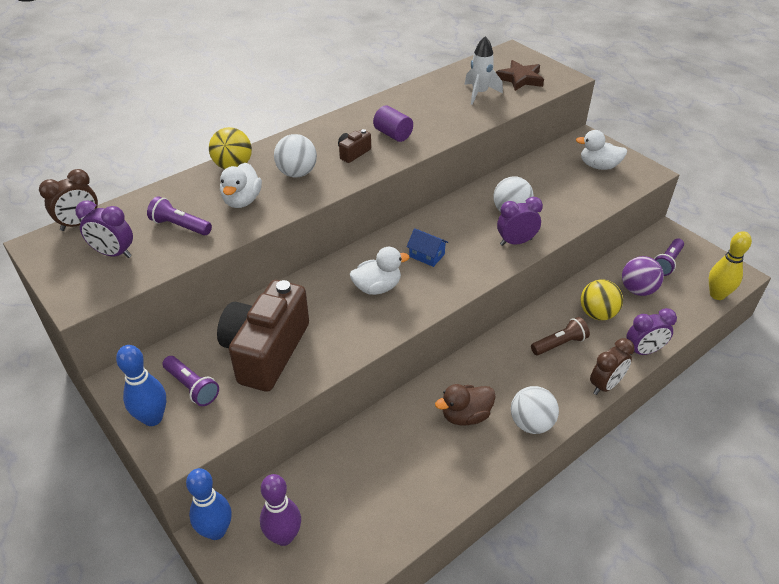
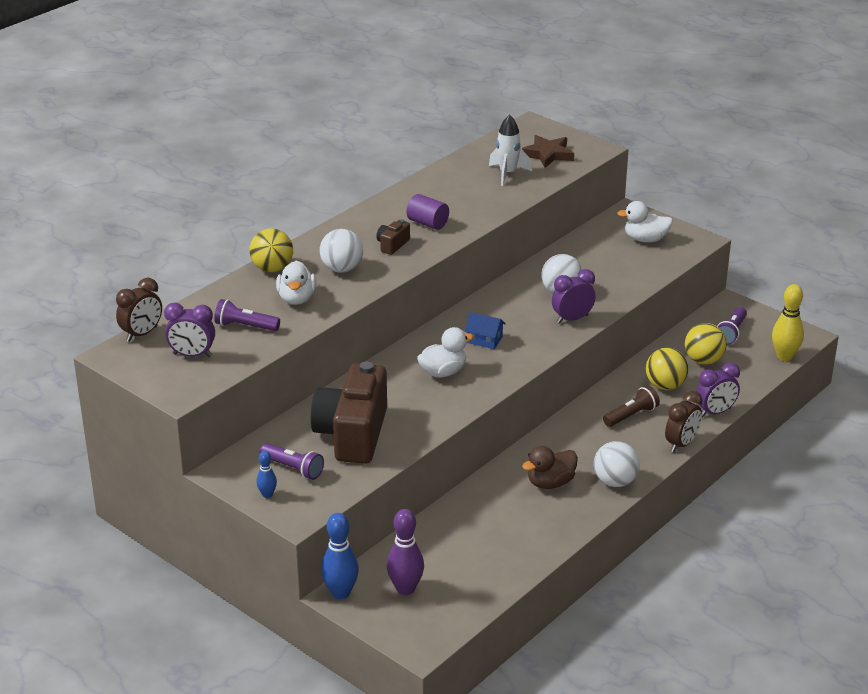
camera: 10 degrees left, 10 degrees down
(153, 418) = (267, 495): blue bowling pin -> blue bowling pin, size x0.55
(637, 290) = (703, 360): purple ball -> yellow ball

